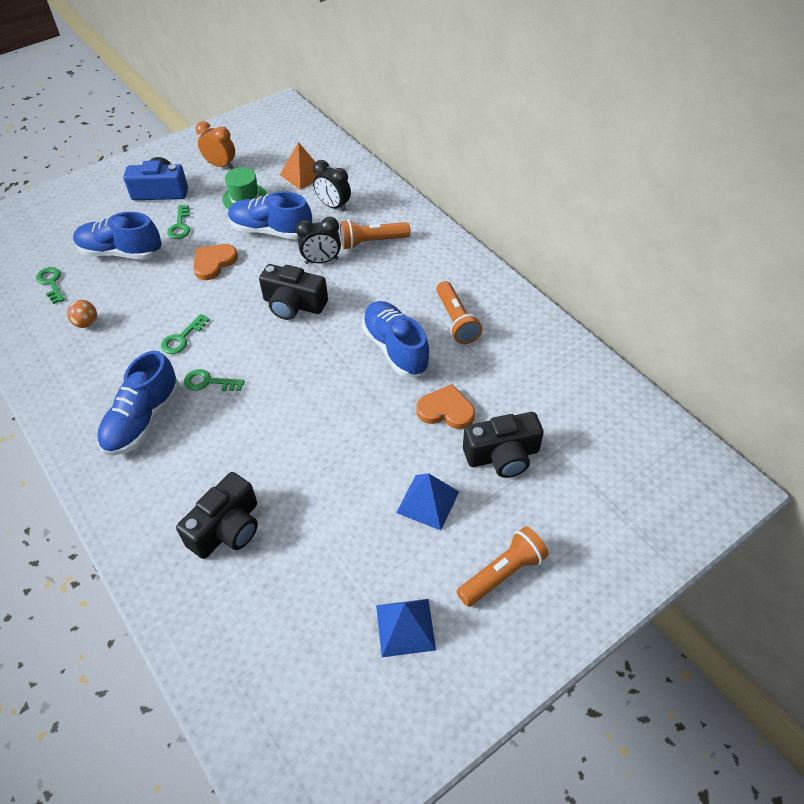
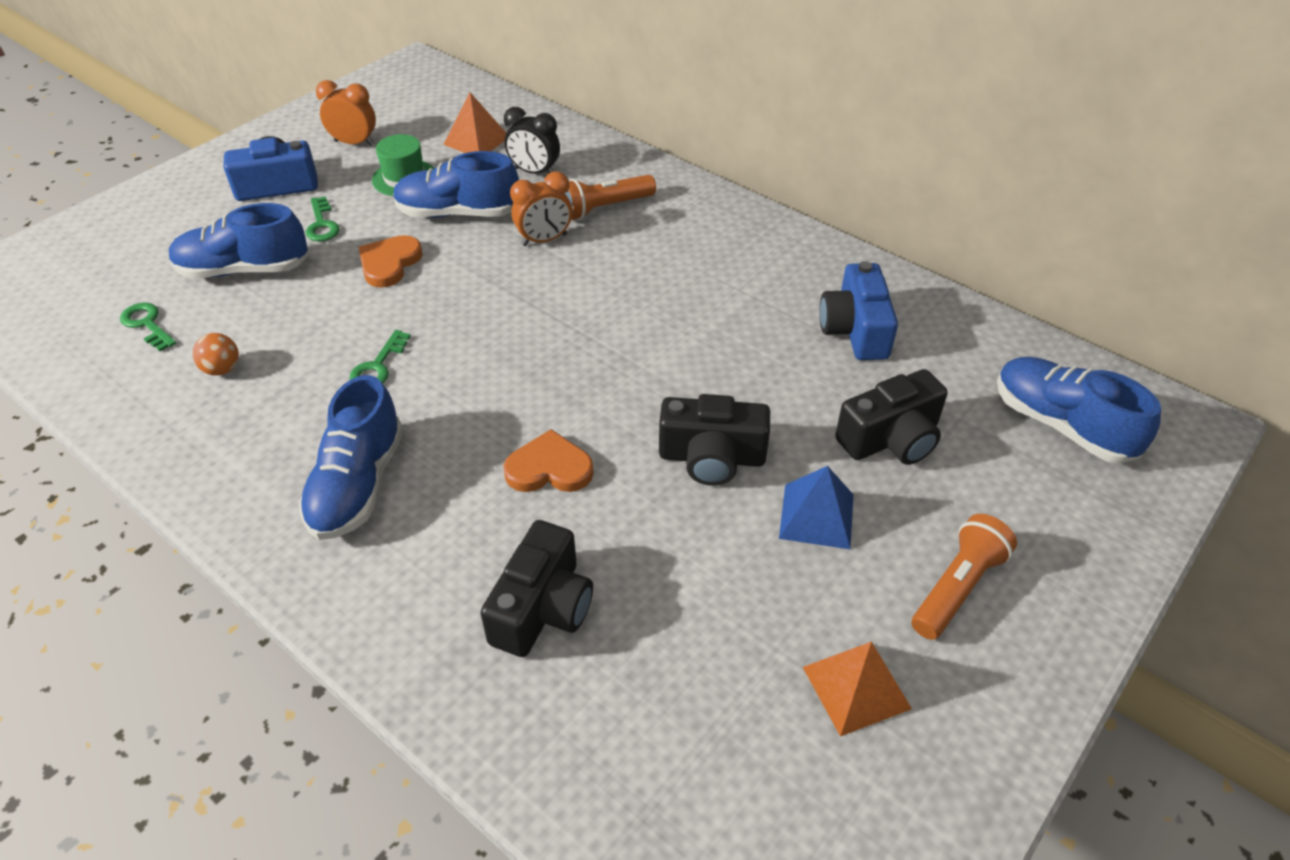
camera: 15 degrees left, 5 degrees down
(208, 382) = (440, 417): green key -> none
(293, 304) = (526, 299): black camera -> black camera (712, 457)
(321, 261) = (544, 240): black clock -> orange clock
(395, 349) = (691, 332): blue shoe -> blue shoe (1061, 425)
(405, 627) = (856, 687): blue pyramid -> orange pyramid
(446, 410) = (791, 396): orange heart -> orange heart (549, 468)
(456, 321) = (758, 285): orange flashlight -> none
(511, 367) = (855, 330): none -> blue camera

